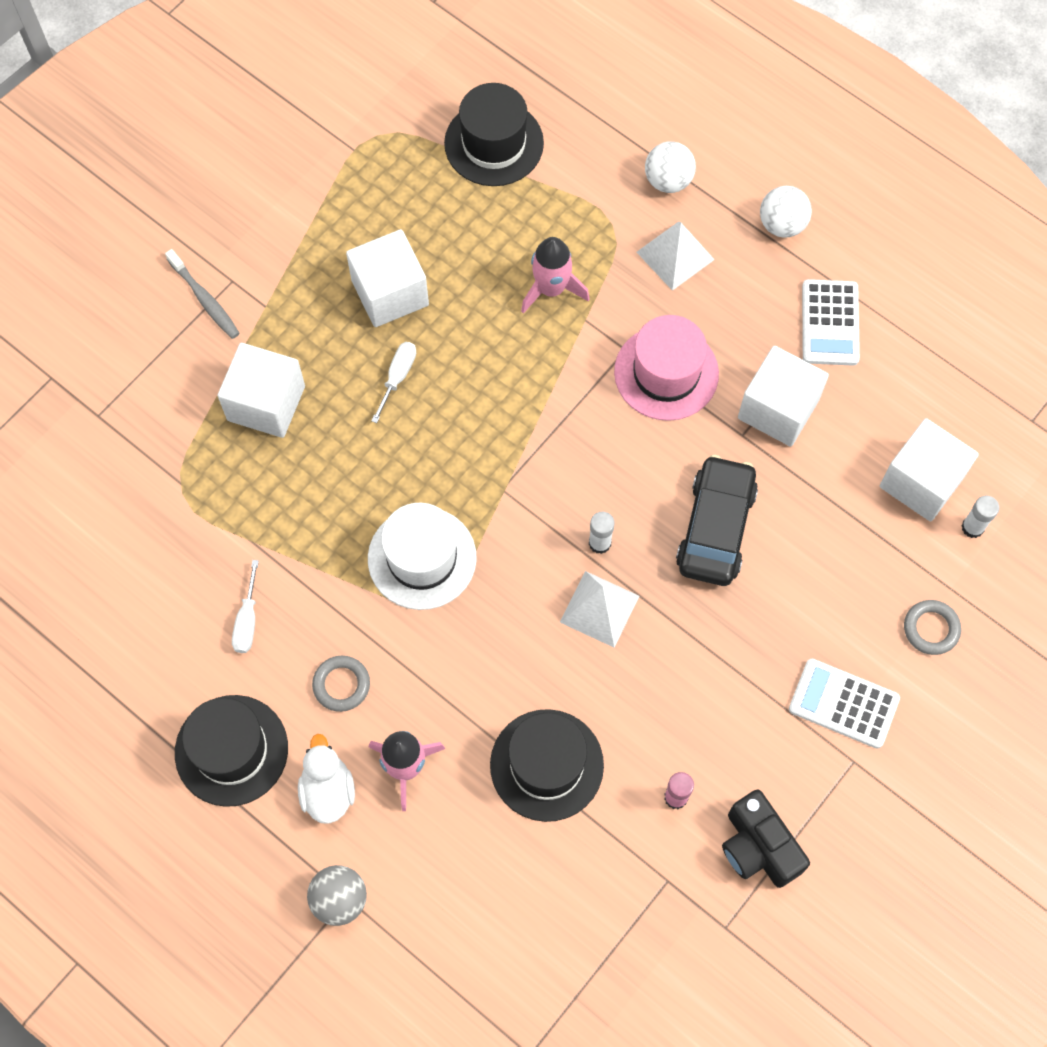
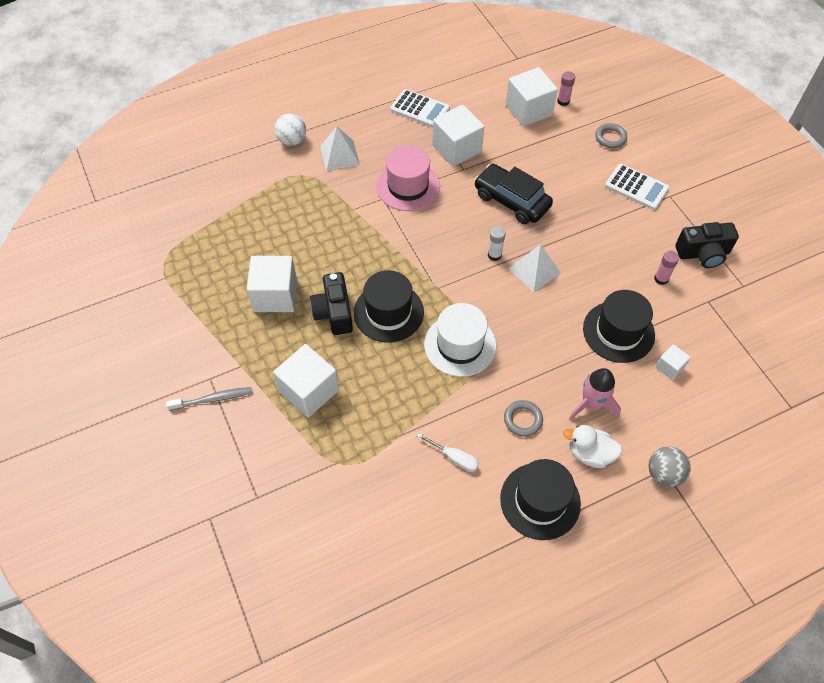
camera: 65 degrees left, 10 degrees down
(397, 377) = (334, 313): white screwdriver -> black camera
(494, 143) = (212, 207): black hat -> black hat (388, 312)
(518, 857) = (669, 367): none -> white cube
(551, 289) = (324, 217): pink rocket -> none
(782, 224) = (350, 105): white ball -> none
(843, 704) = (636, 187): white calculator -> white calculator turned 105 degrees counterclockwise
(972, 527) = (563, 101): white glue stick -> pink glue stick

